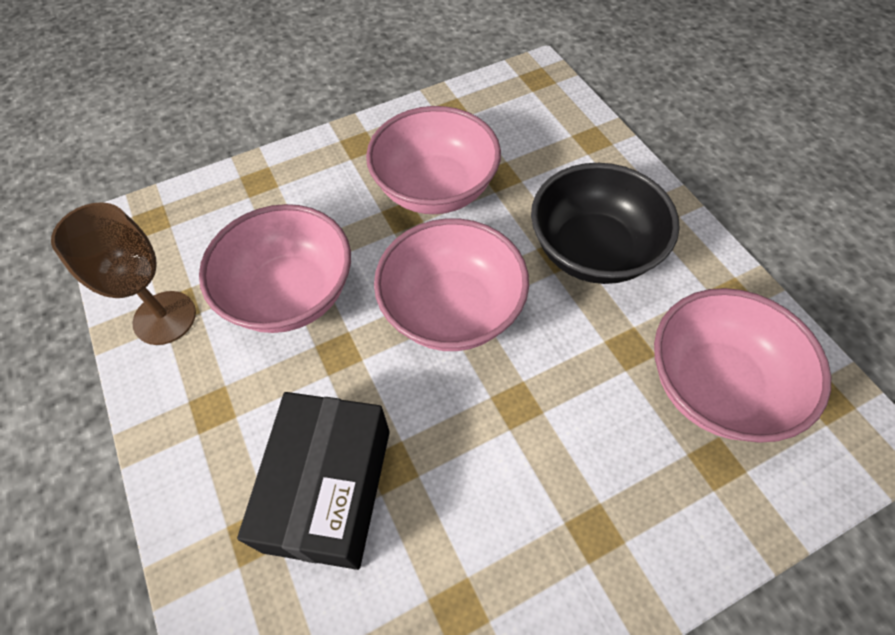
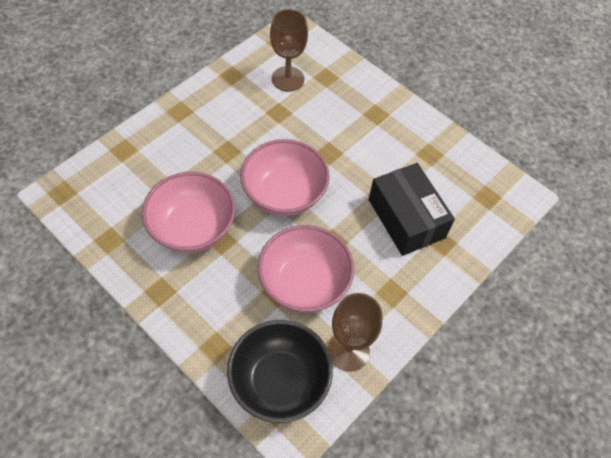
camera: 115 degrees left, 0 degrees up
(328, 489) = (406, 218): black box -> black box turned 75 degrees clockwise
(593, 251) = (220, 136): black bowl -> black bowl (279, 381)
(716, 386) = (288, 79): pink bowl -> brown goblet

